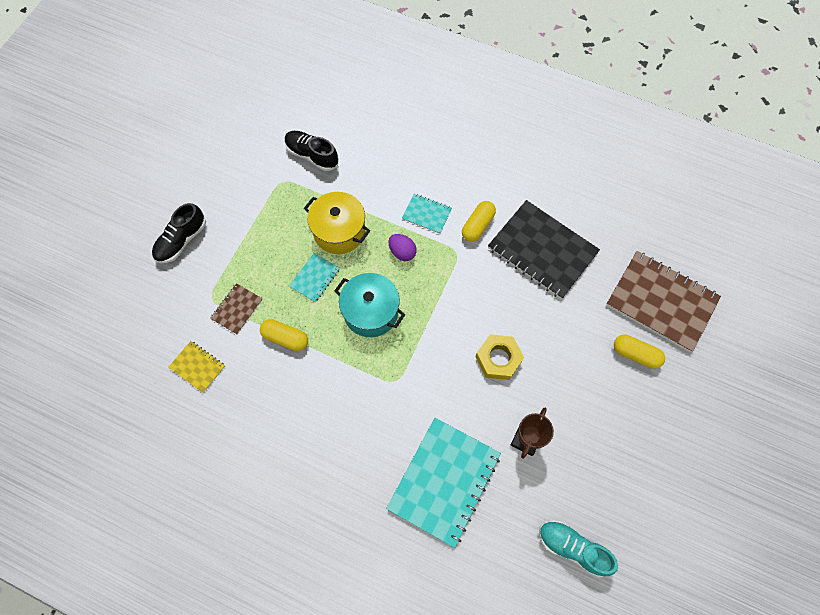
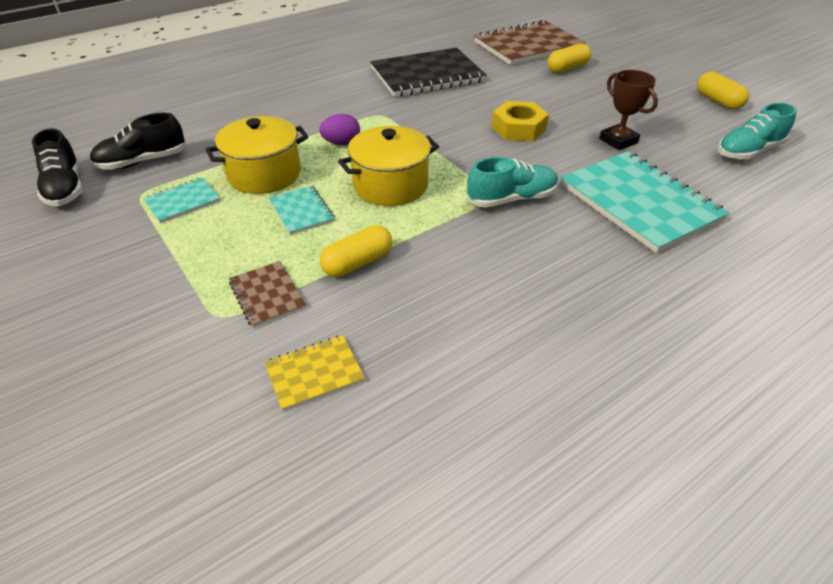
camera: 60 degrees left, 25 degrees down
(181, 241) = (89, 317): black shoe -> black shoe (65, 188)
(371, 312) = (390, 185): turquoise pot -> yellow pot
(399, 394) = (511, 199): none -> turquoise shoe
(426, 214) = (316, 116): turquoise notebook -> turquoise notebook (182, 202)
(477, 225) = (364, 95): yellow capsule -> yellow capsule (718, 101)

